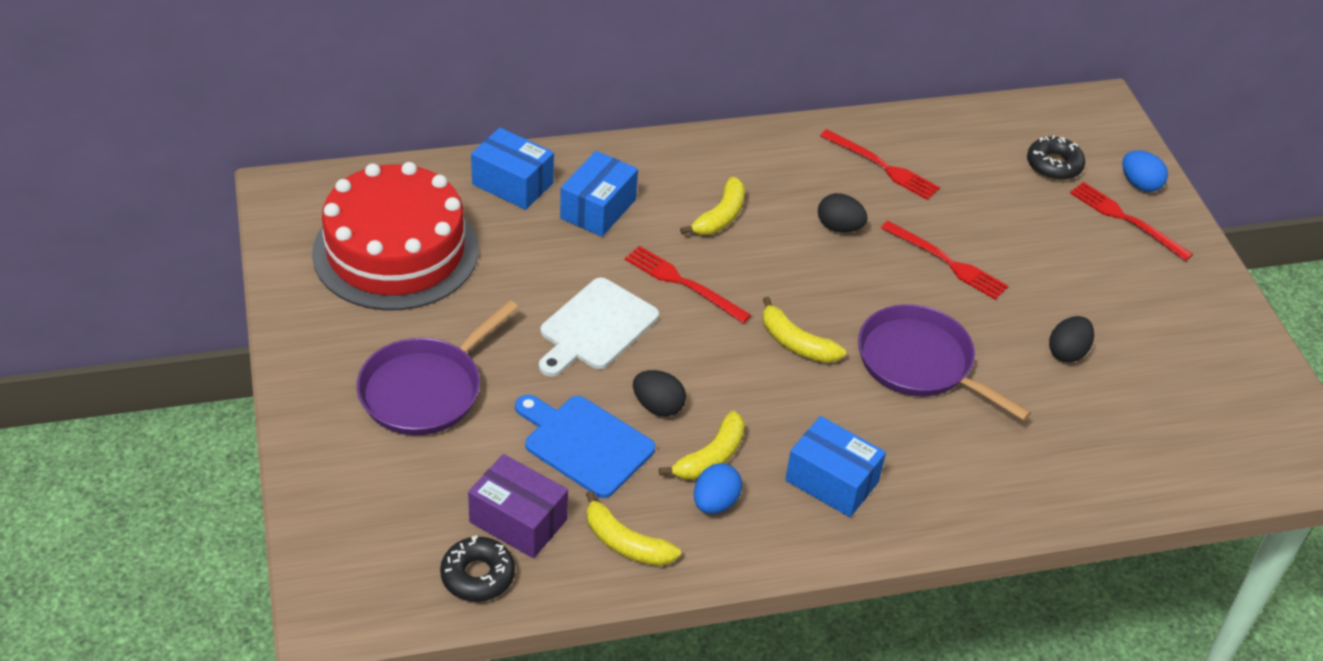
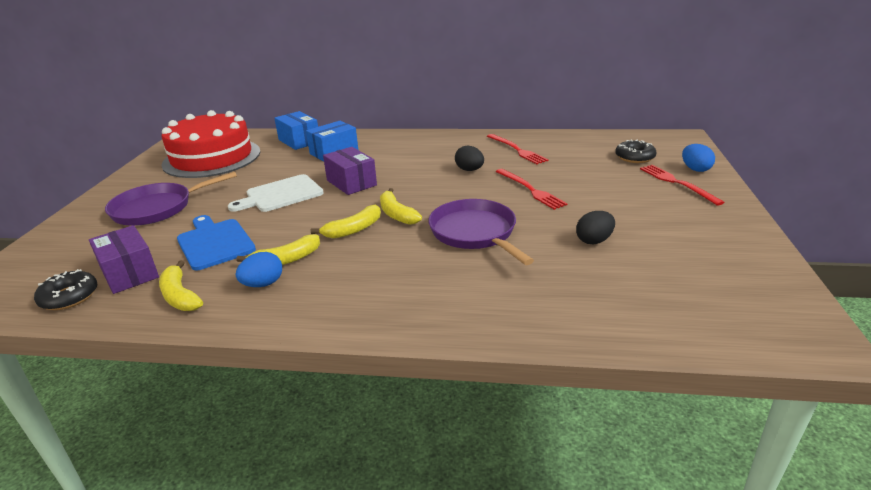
camera: 25 degrees right, 15 degrees down
(658, 406) = (279, 232): black egg -> none
(683, 283) = (351, 183): red fork -> purple box
(720, 216) = (400, 160): yellow banana -> yellow banana (353, 229)
(831, 481) = (356, 285): blue box -> none

